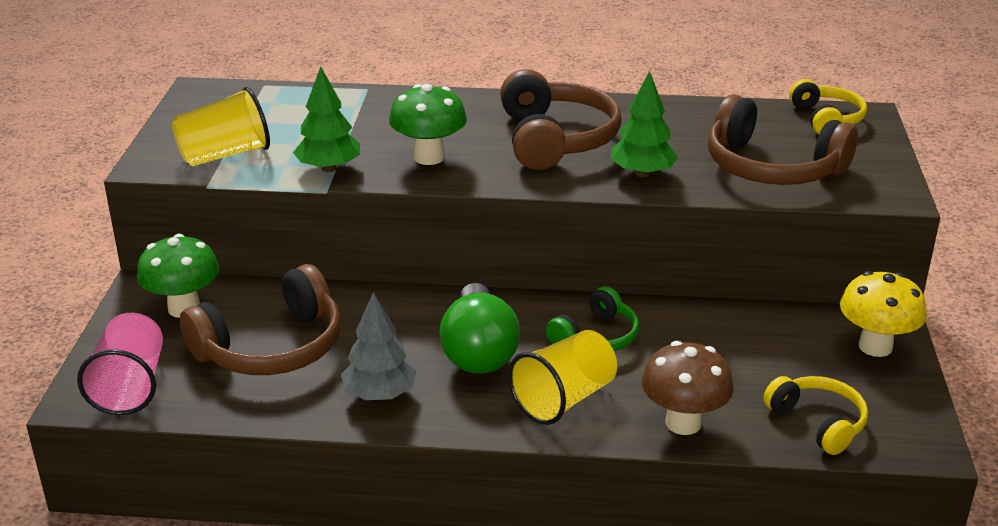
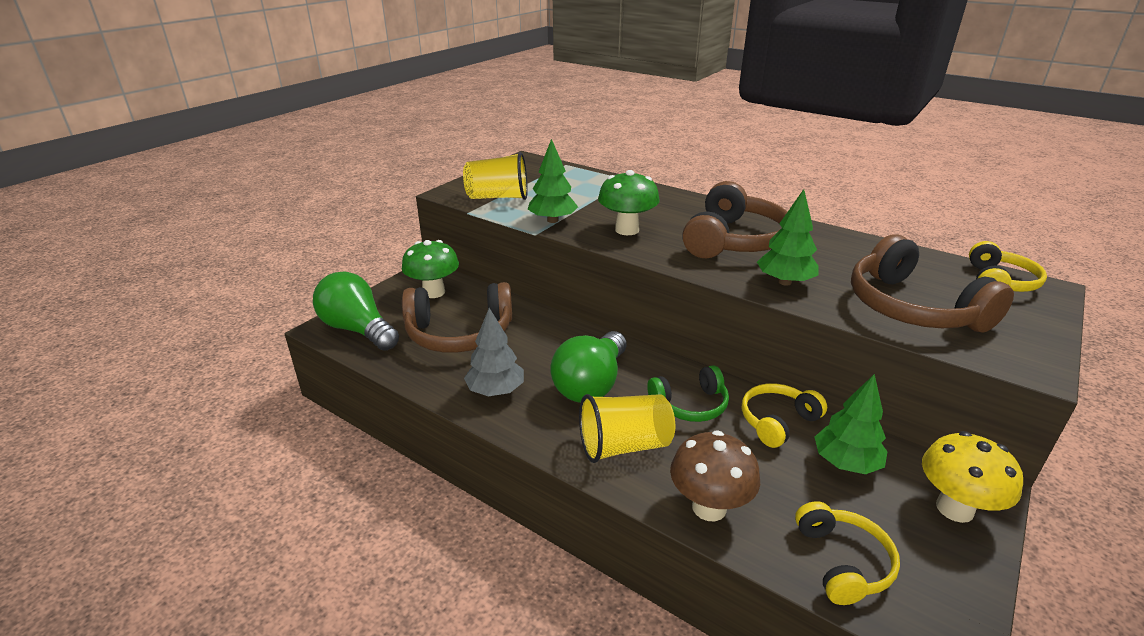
camera: 30 degrees right, 0 degrees up
(130, 386) = (357, 329): pink cup -> green light bulb
(688, 324) = (777, 421): none -> yellow headphones
(770, 340) = (846, 463): none -> green tree

